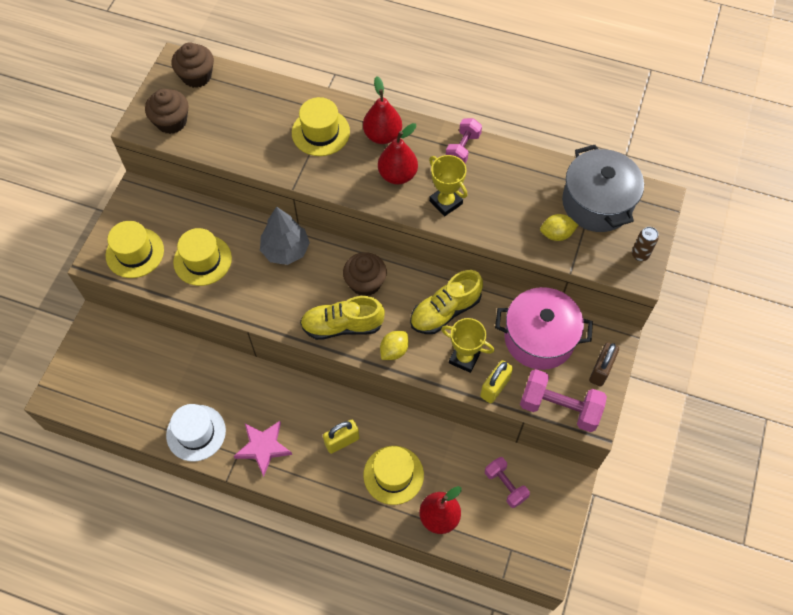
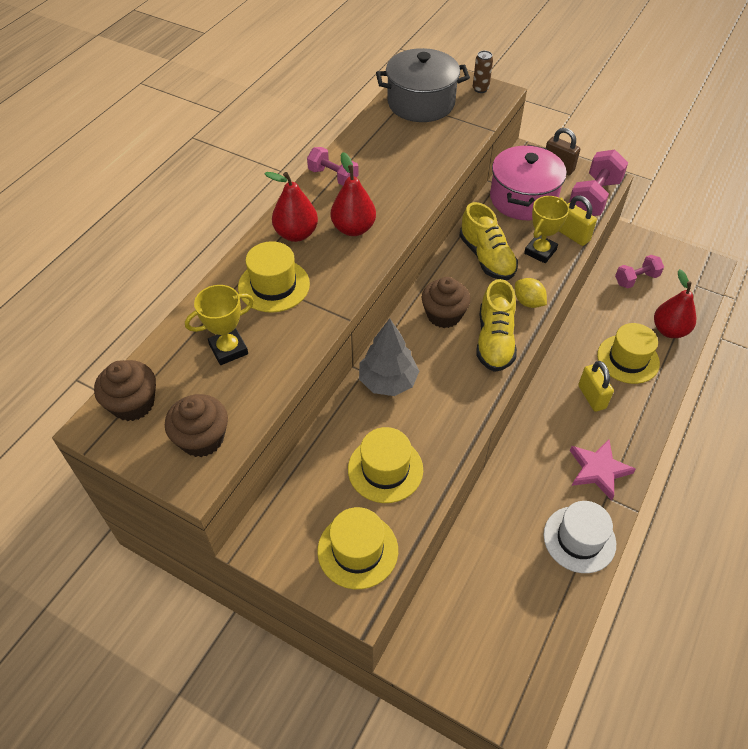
camera: 80 degrees left, 10 degrees down
(445, 202) = (397, 198): yellow trophy -> yellow trophy (228, 349)
(556, 234) = (450, 132): yellow lemon -> none

